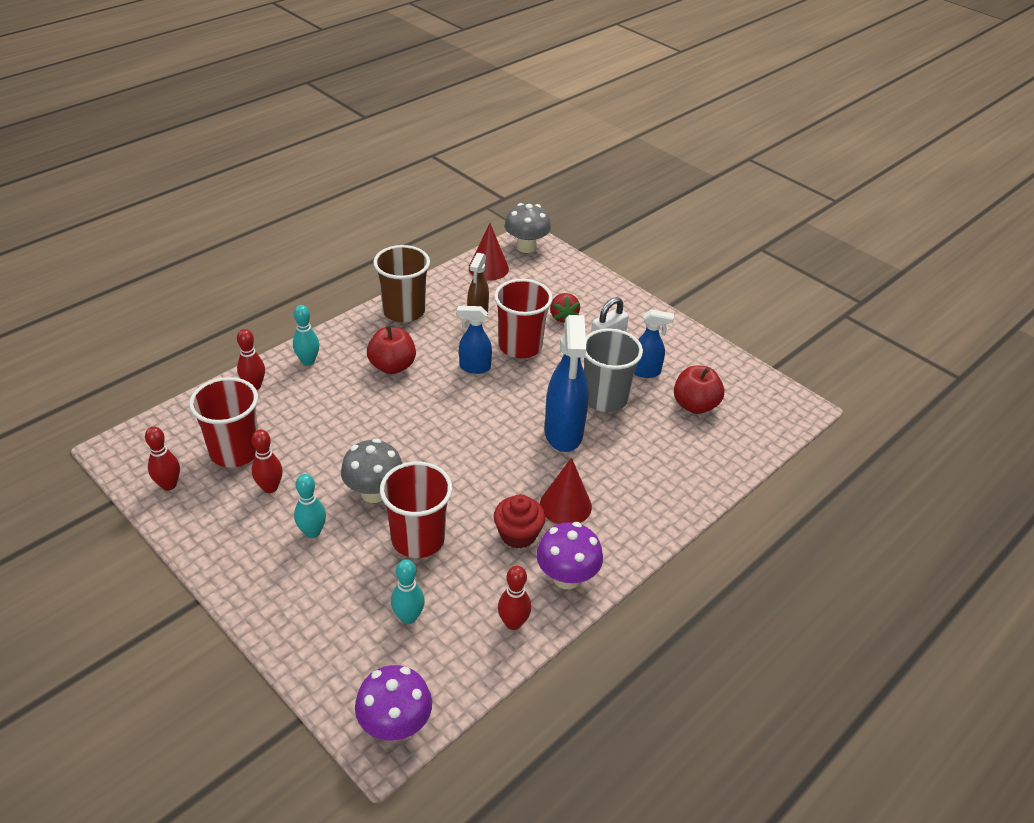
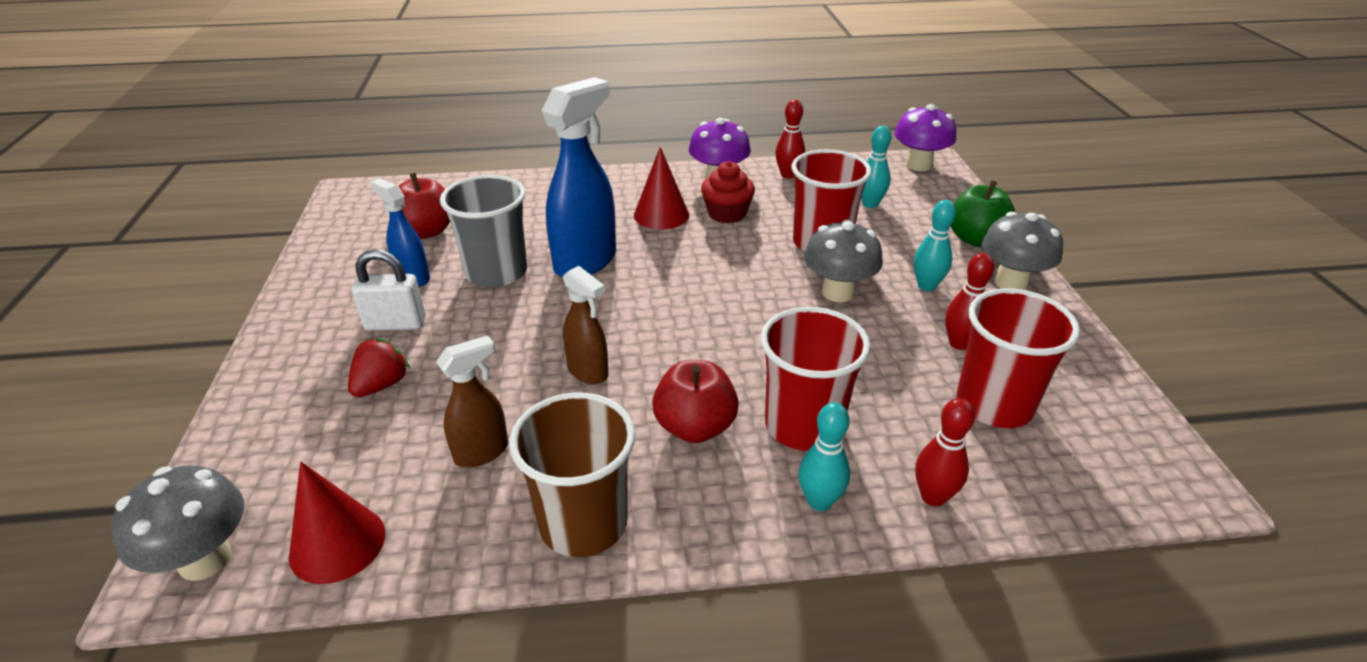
camera: 140 degrees left, 5 degrees down
(169, 485) = (1099, 400): red bowling pin -> none
(247, 570) = (1010, 283): none -> grey mushroom
(291, 615) = (975, 239): none -> green apple
(474, 367) = (588, 372): blue spray bottle -> brown spray bottle
(520, 346) = (495, 371): red cup -> red cup (803, 425)

